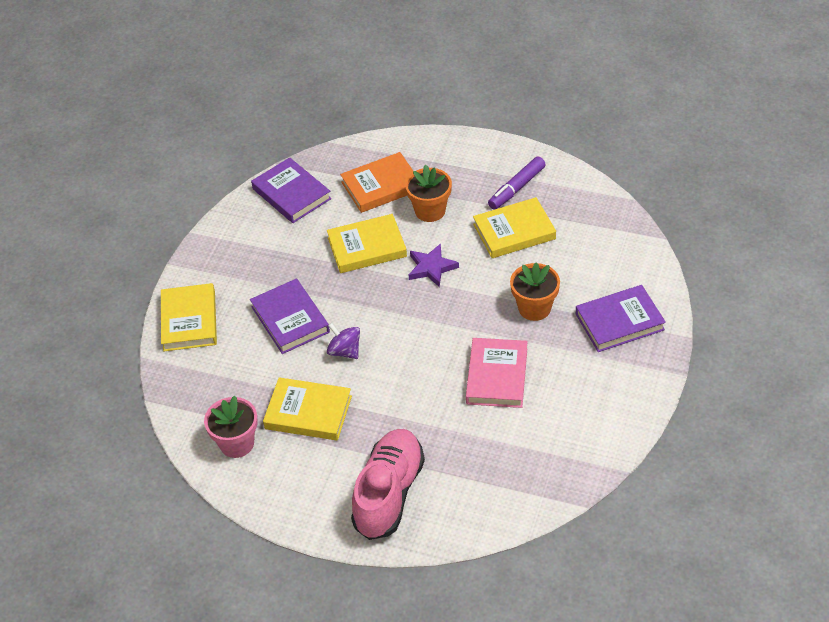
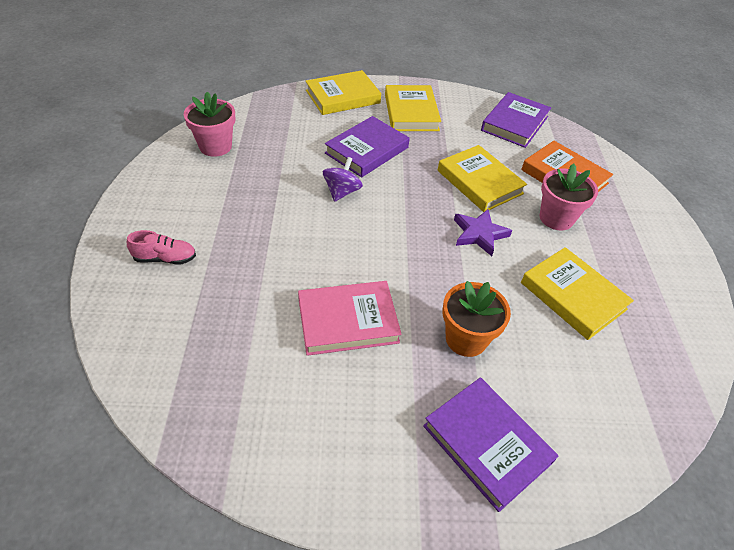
camera: 65 degrees right, 0 degrees up
(308, 412) = (260, 182): yellow book -> yellow book (411, 112)
(389, 493) = (165, 258): pink shoe -> pink shoe, size x0.46
(430, 211) = (556, 218): orange flower pot -> pink flower pot
(516, 188) = (640, 285): purple marker -> none

